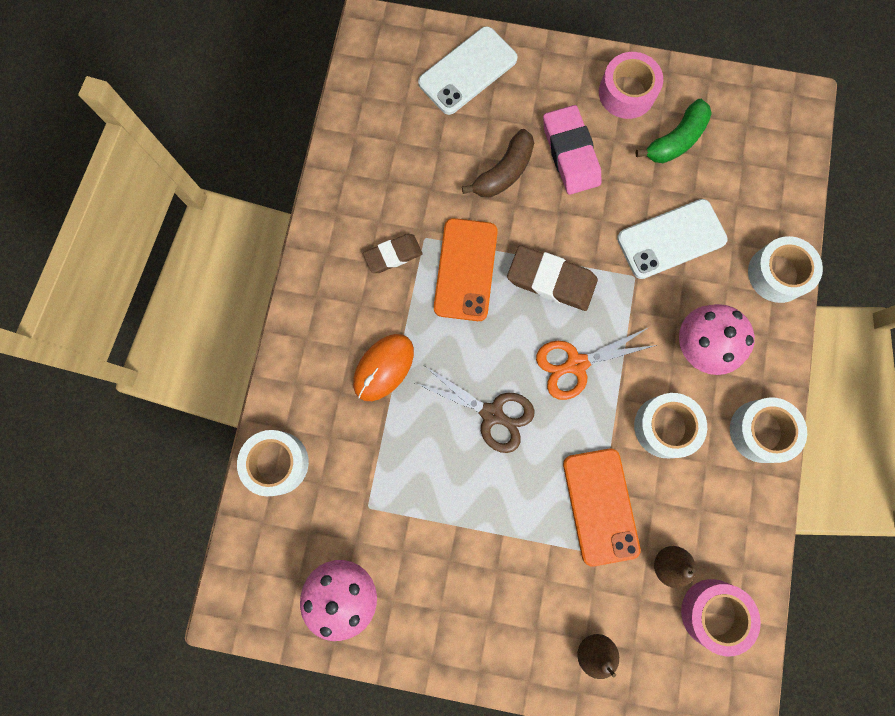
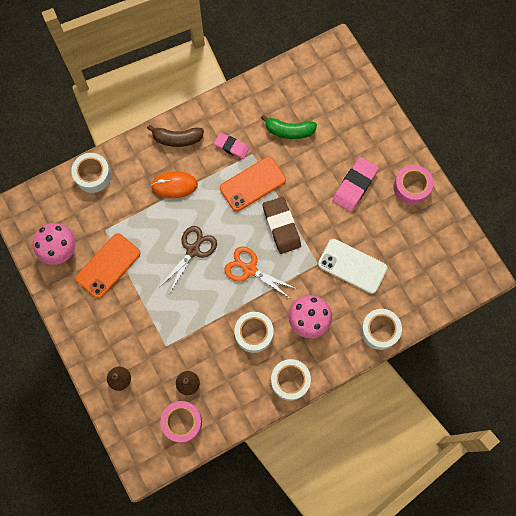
camera: 50 degrees right, 5 degrees down
(393, 255) = (231, 147): brown eraser -> pink eraser
(467, 71) = (354, 106): white phone -> none
(492, 414) = (193, 250): brown scissors -> brown scissors turned 135 degrees counterclockwise
(504, 172) = (317, 163): brown banana -> brown banana (177, 139)
(600, 506) = (190, 332): orange phone -> orange phone (108, 265)
(675, 140) = (407, 229): green banana -> green banana (289, 131)

